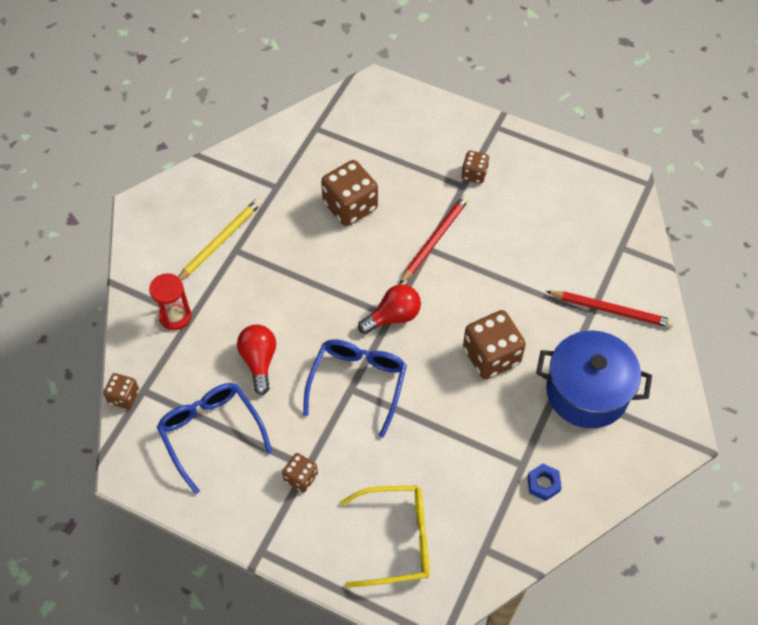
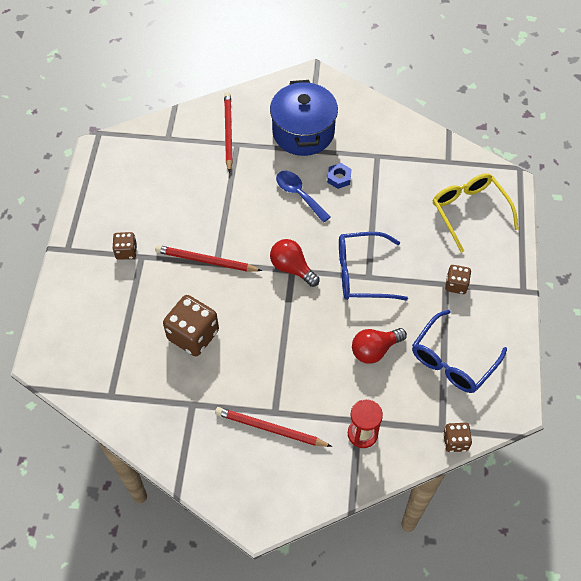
camera: 110 degrees left, 0 degrees up
(220, 241) = (270, 429): yellow pencil -> red pencil
(491, 356) = (299, 194): brown dice -> blue spoon
(543, 484) = (385, 141): blue nut -> blue nut (339, 178)

